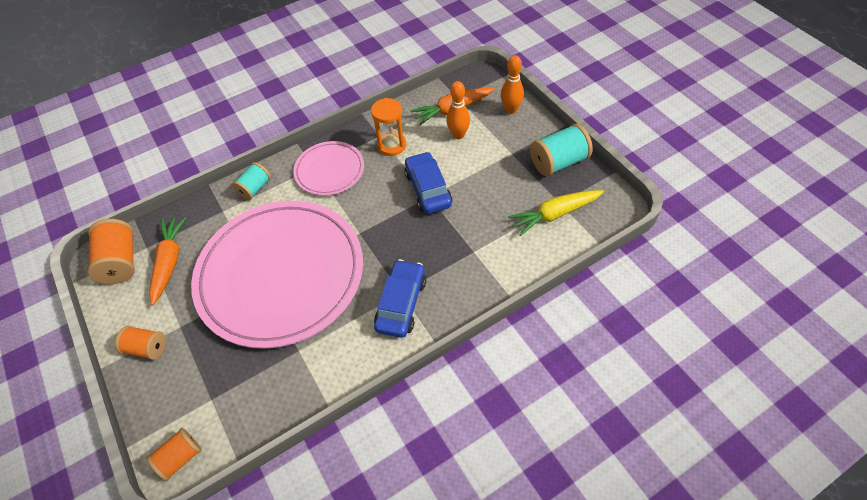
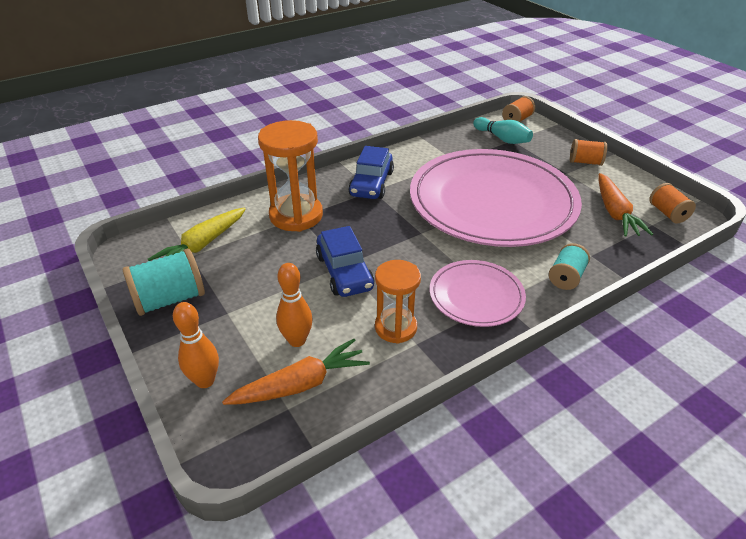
camera: 175 degrees right, 15 degrees down
(121, 262) = (667, 213): orange spool -> orange spool, size x0.64
(222, 402) = (502, 139): none -> turquoise bowling pin
(477, 252) = (296, 215): none -> orange hourglass
(554, 214) = (202, 245): yellow carrot -> yellow carrot turned 150 degrees clockwise

